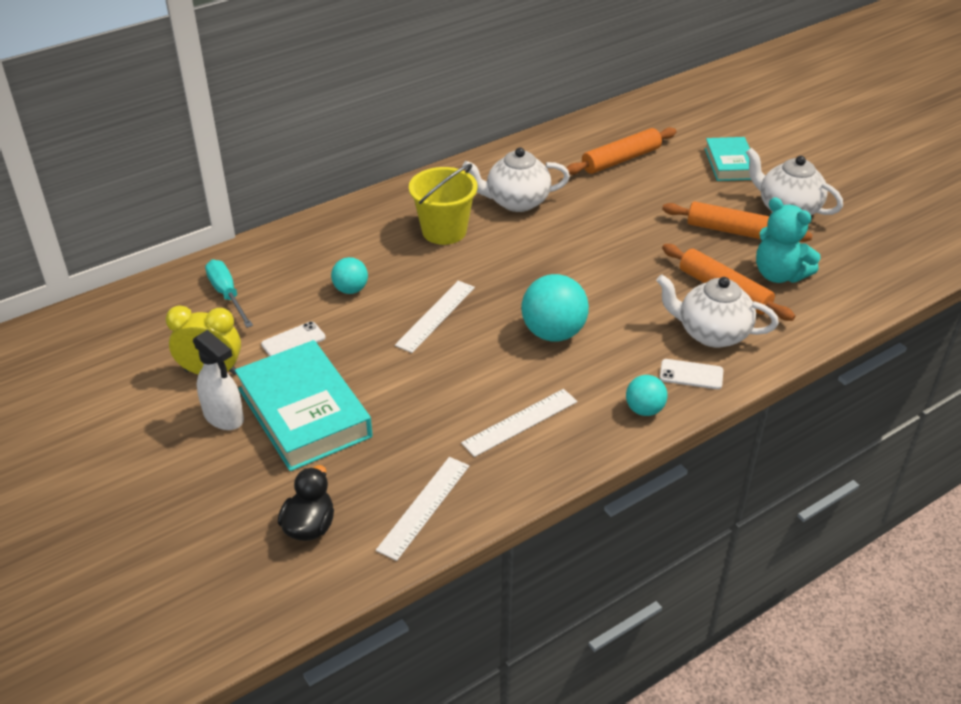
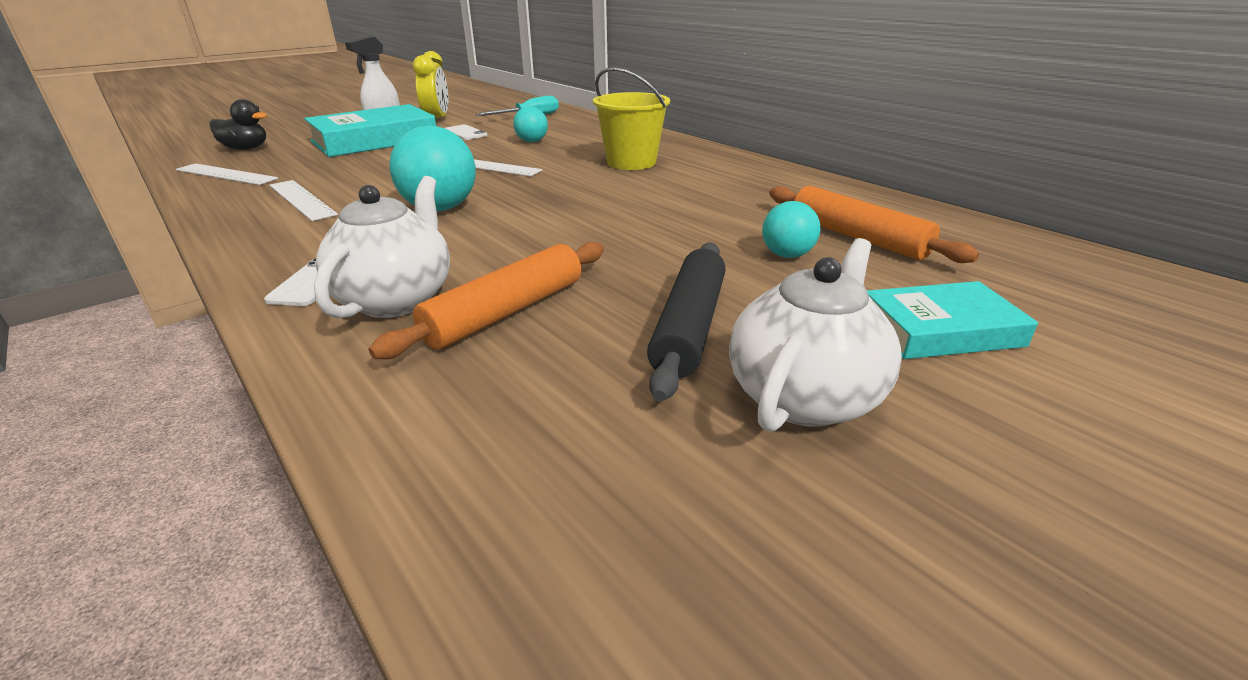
camera: 85 degrees right, 10 degrees down
(516, 202) = (703, 186): white teapot -> none
(644, 410) = (267, 254): turquoise ball -> turquoise ball (787, 255)
(734, 231) = (689, 327): orange rolling pin -> black rolling pin
(779, 274) = (550, 371): turquoise teddy bear -> none

